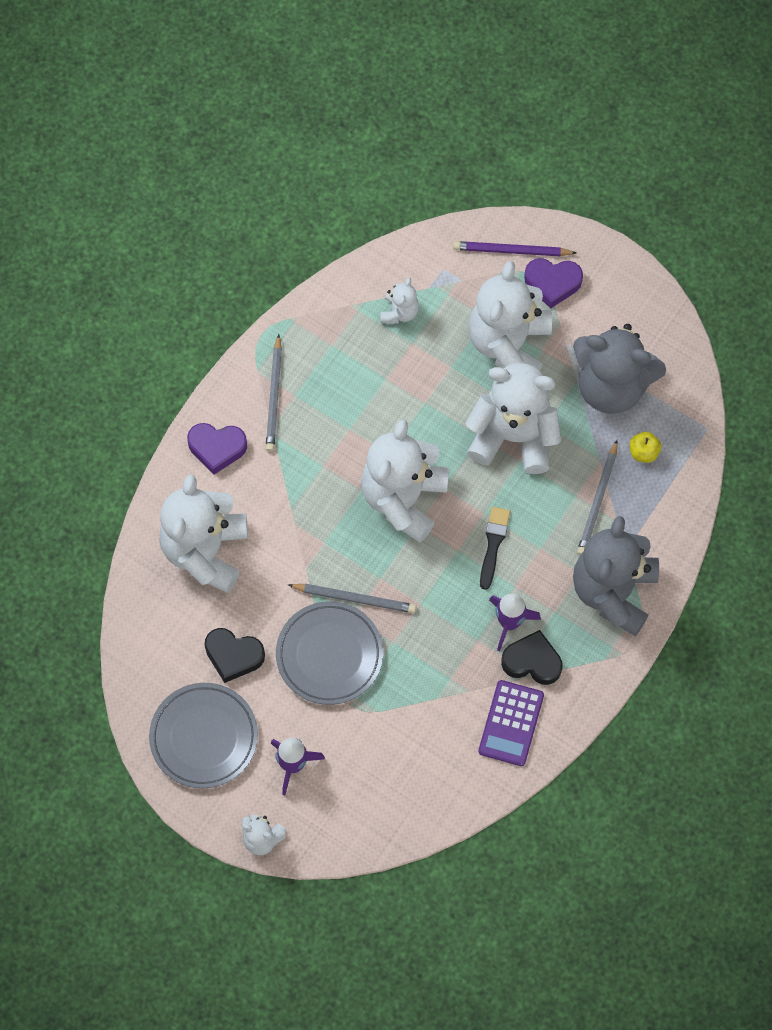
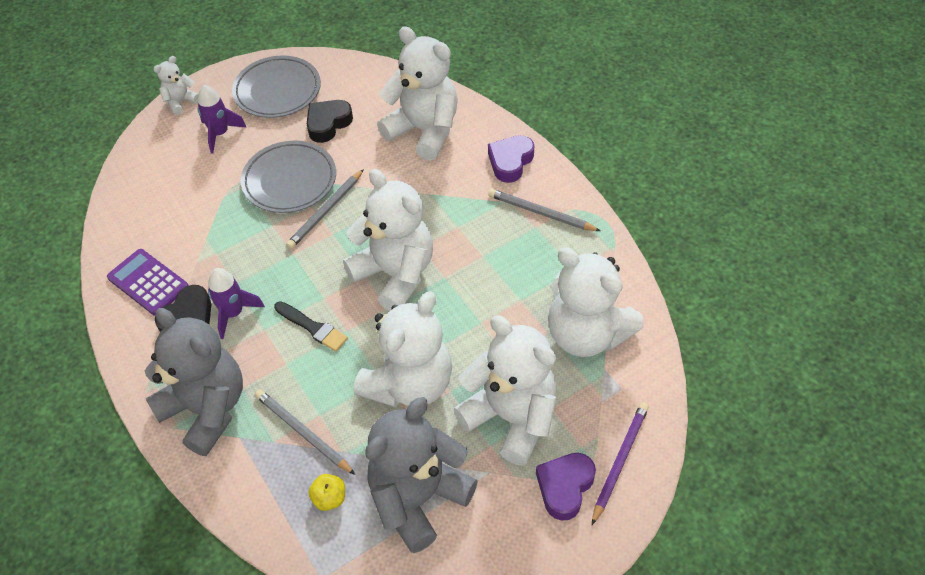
camera: 115 degrees right, 15 degrees down
(399, 312) = (586, 334): white teddy bear -> white teddy bear, size x2.18

